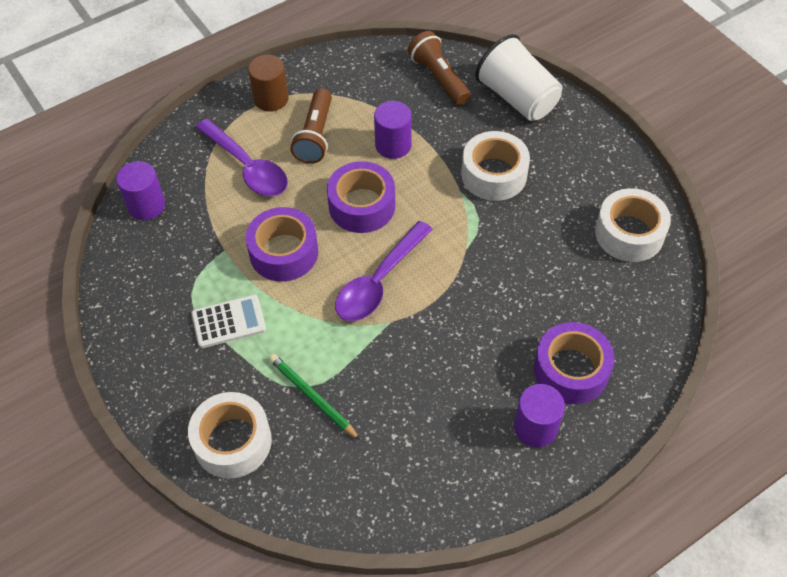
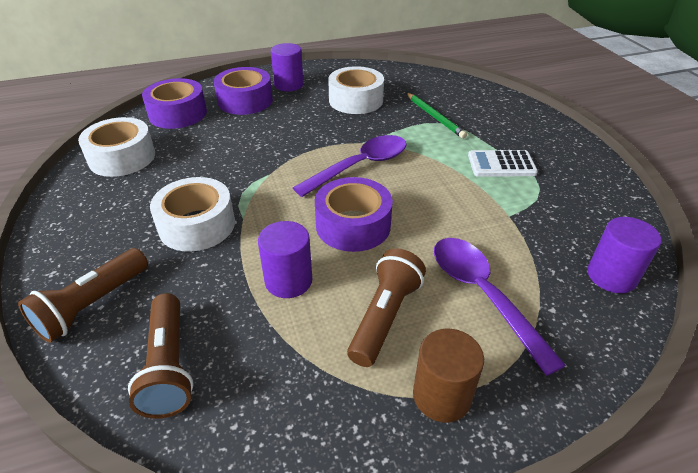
camera: 165 degrees left, 15 degrees down
(233, 441) = (495, 108): white tape -> white tape (356, 100)
(284, 252) = (445, 202): purple tape -> purple tape (178, 114)
(517, 98) = (92, 305): white cup -> brown flashlight

